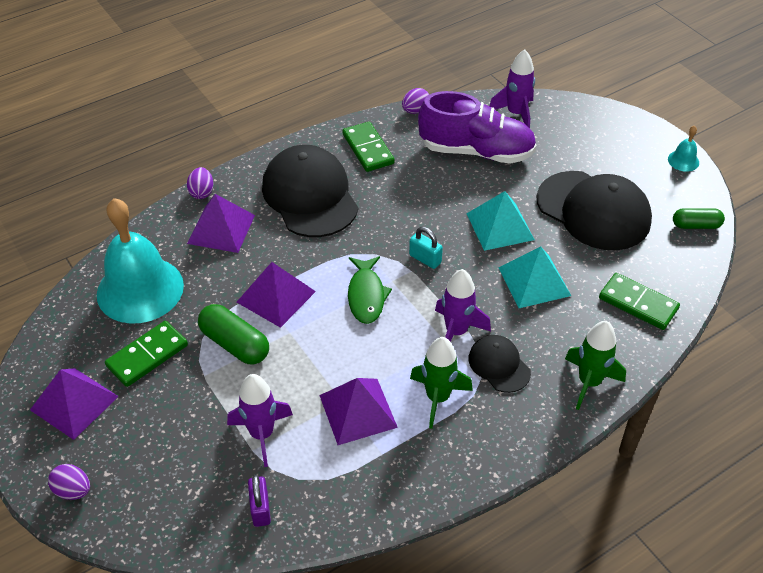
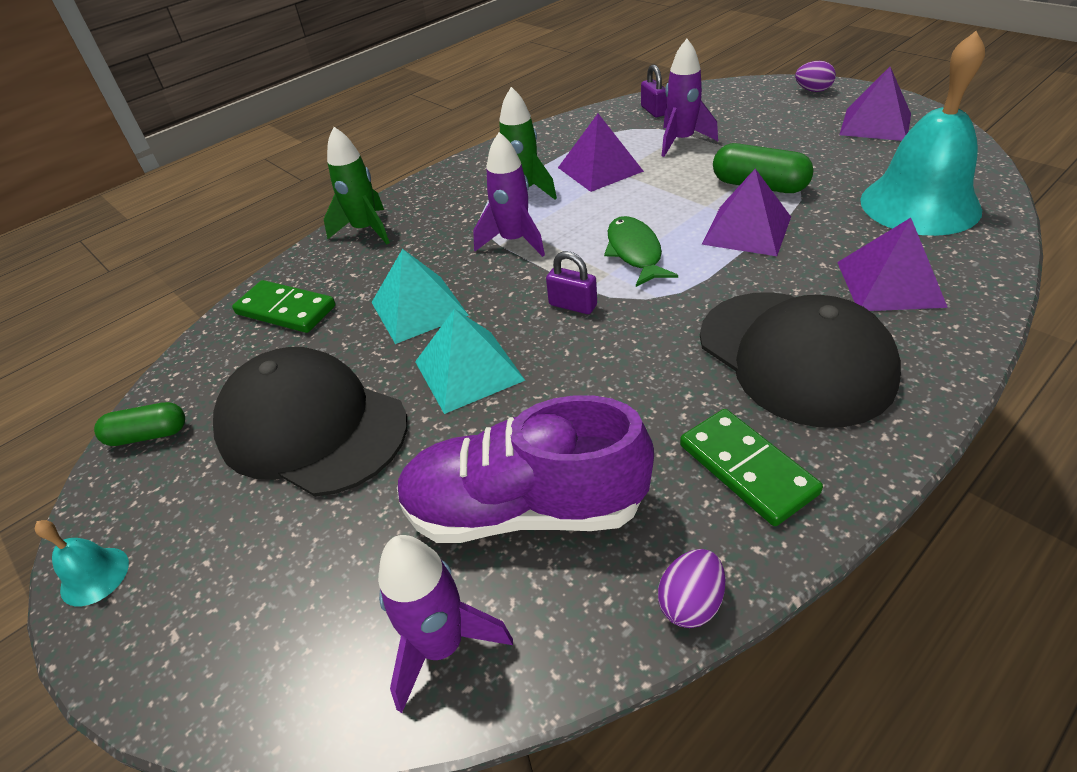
camera: 175 degrees right, 5 degrees down
(147, 355) = (843, 161): green domino -> none
(202, 192) = (976, 326): purple egg -> none
(425, 259) = (573, 305): turquoise padlock -> purple padlock
(499, 365) = (462, 224): black cap -> none

